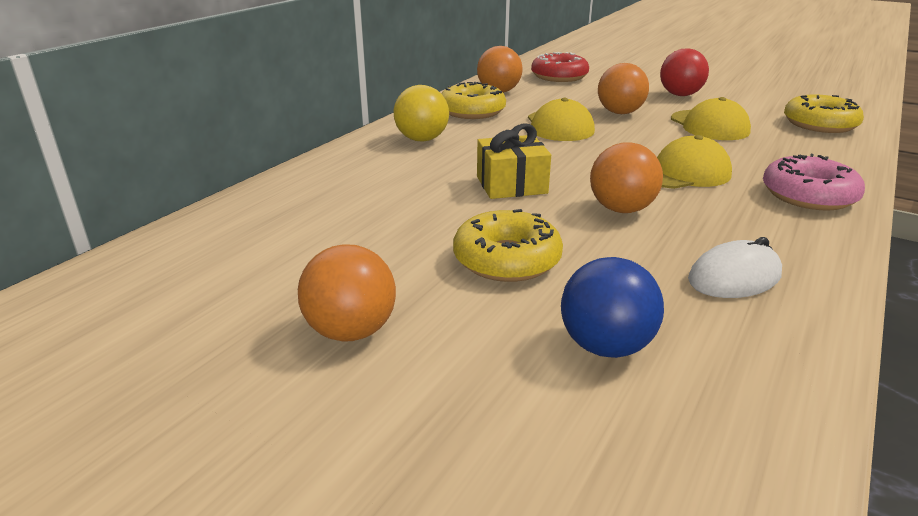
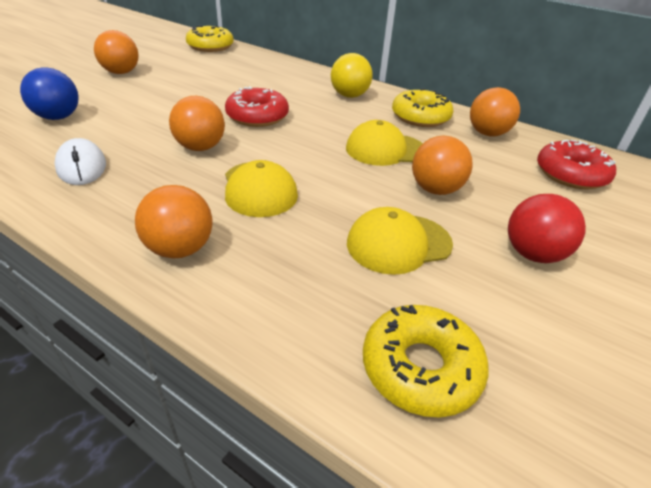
camera: 90 degrees right, 10 degrees up
(506, 259) = (157, 105): yellow donut -> yellow donut (210, 46)
(511, 185) = (257, 116): yellow gift -> red donut
(808, 195) = (180, 249): pink donut -> orange ball

